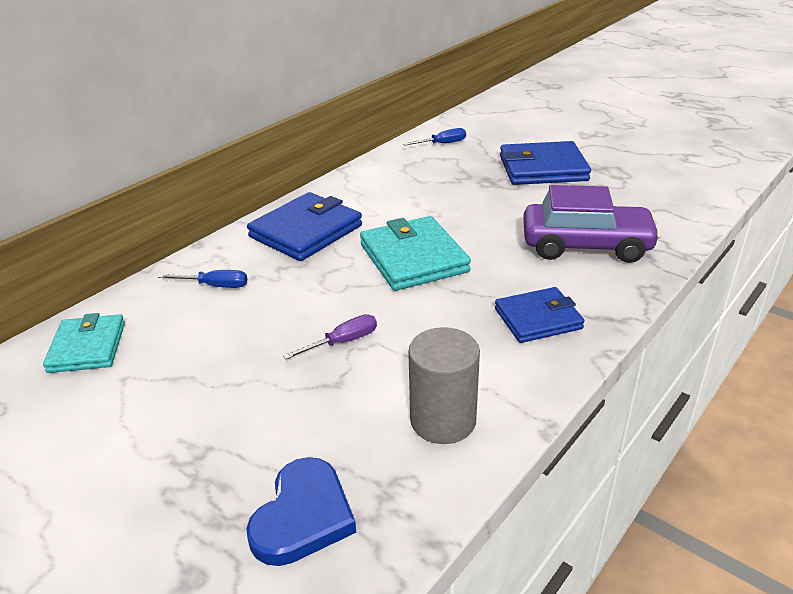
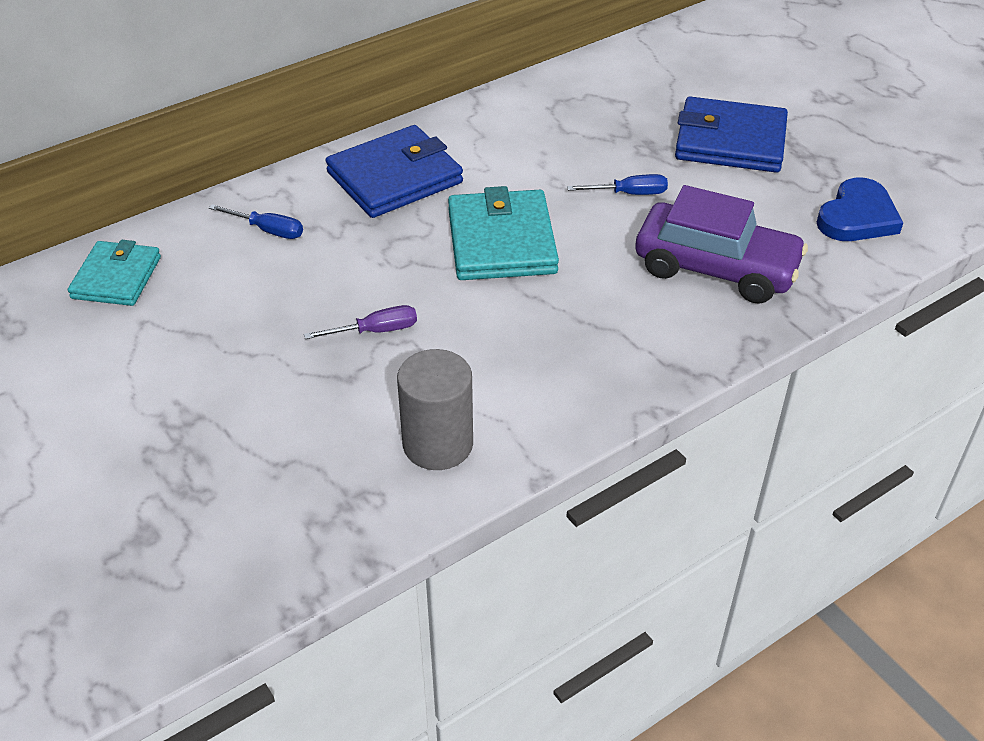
camera: 15 degrees right, 10 degrees up
(303, 516) = (261, 505): blue heart -> blue heart (857, 217)
(442, 144) = (621, 75): blue screwdriver -> blue screwdriver (629, 194)
(538, 318) = (602, 351): blue wallet -> none

